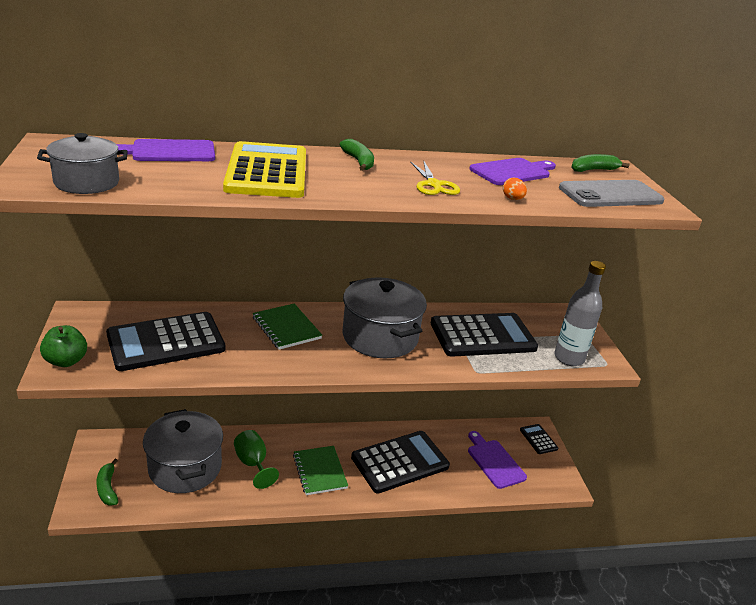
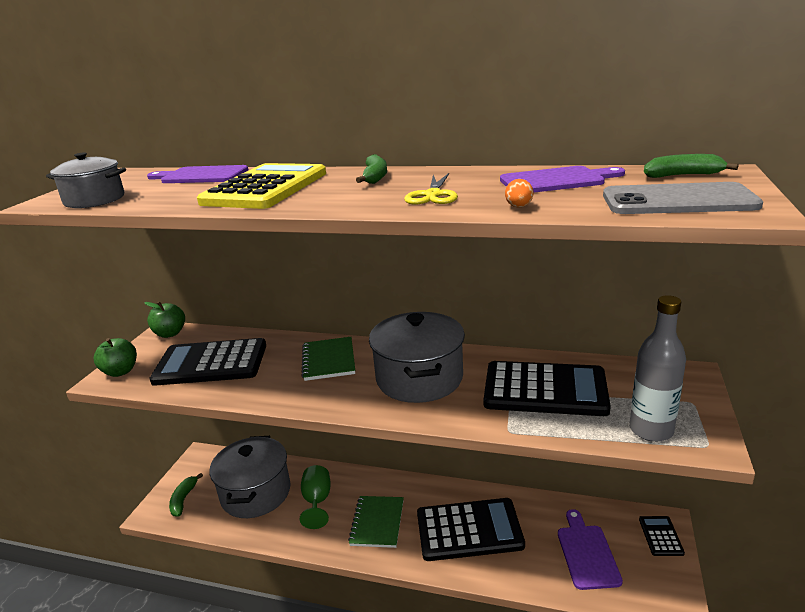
camera: 30 degrees right, 5 degrees down
(87, 314) = (170, 333): none -> green apple

